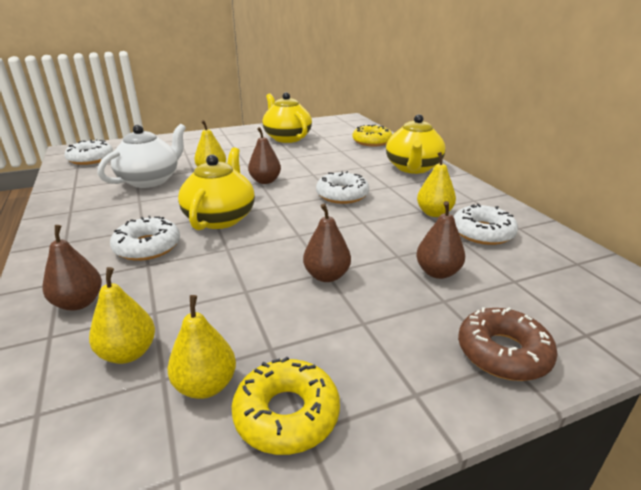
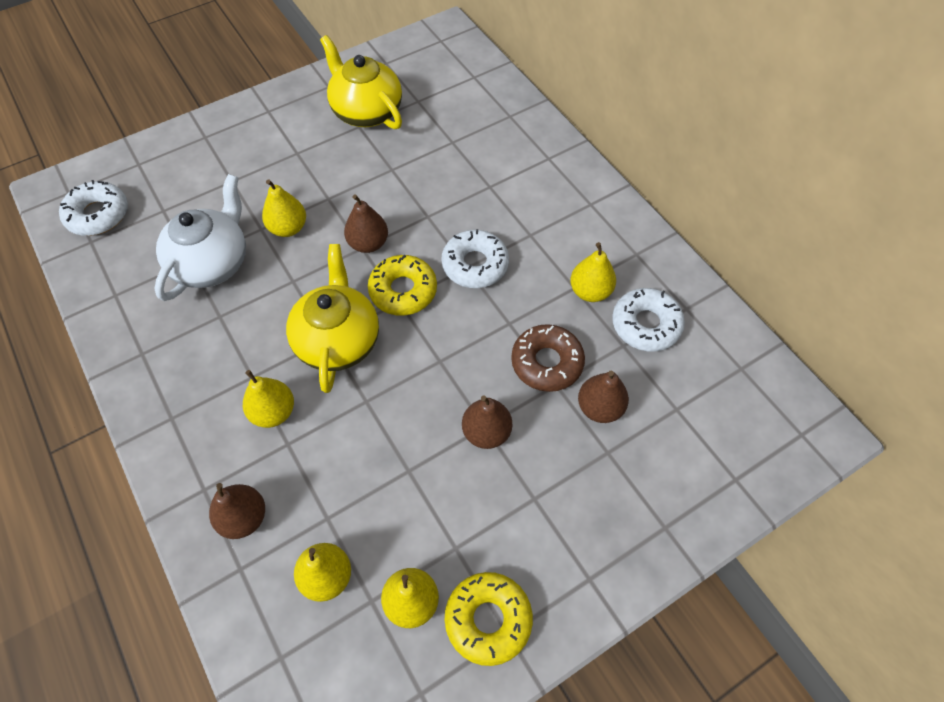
camera: 10 degrees left, 30 degrees up
(147, 247) = (273, 412): white donut -> yellow pear
(372, 141) = (492, 108): yellow donut -> yellow donut (403, 291)
(413, 168) = (557, 182): yellow teapot -> none
(503, 353) = (661, 516): brown donut -> brown donut (547, 362)

